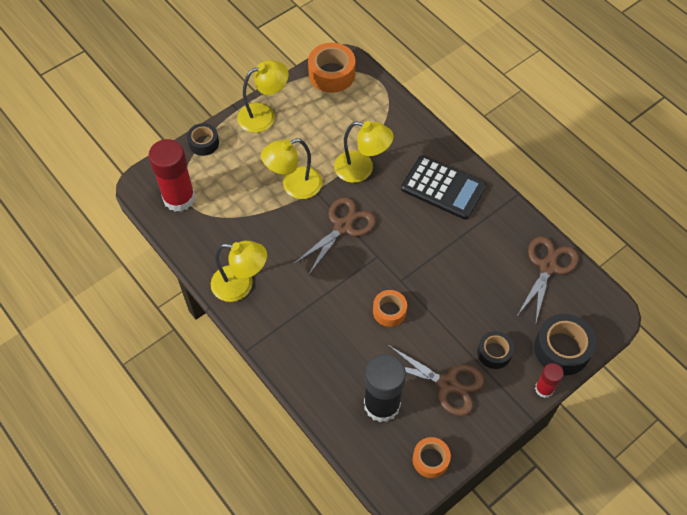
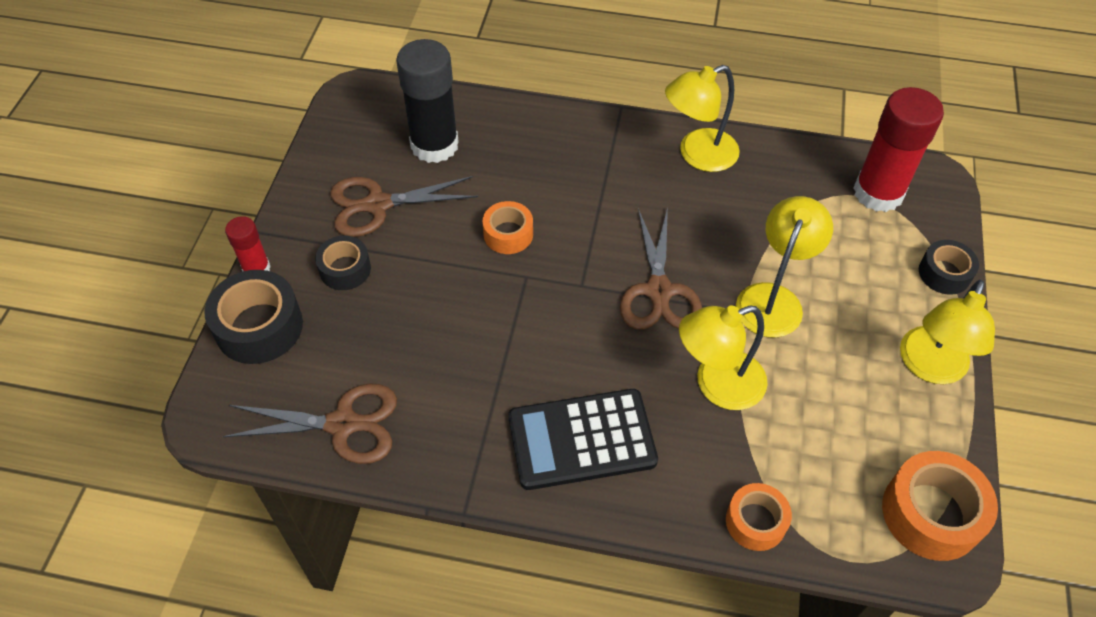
camera: 140 degrees right, 5 degrees down
(430, 459) = (343, 132): orange tape -> orange tape (755, 521)
(548, 267) = (343, 424): brown scissors -> brown scissors turned 75 degrees counterclockwise

